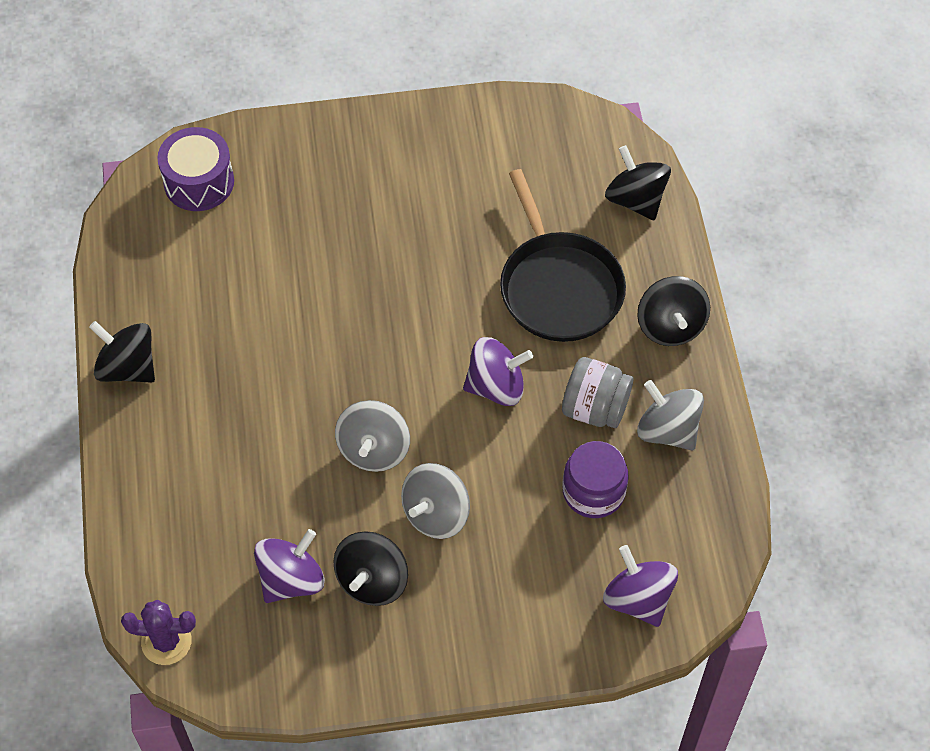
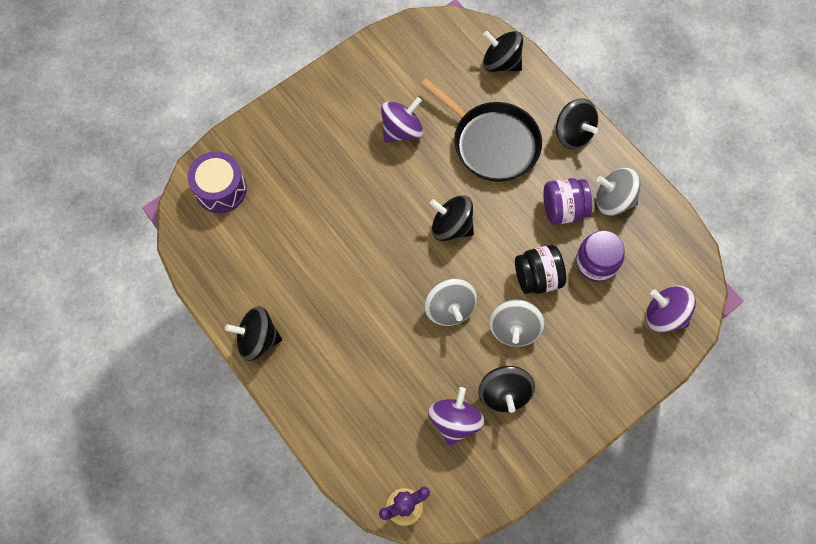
camera: 30 degrees left, 10 degrees up
(441, 358) = (451, 226): none -> black spinning top
(496, 386) = (496, 227): purple spinning top -> purple spinning top (402, 130)
(506, 470) = (537, 277): none -> black jar
(595, 408) = (563, 209): grey jar -> purple jar

